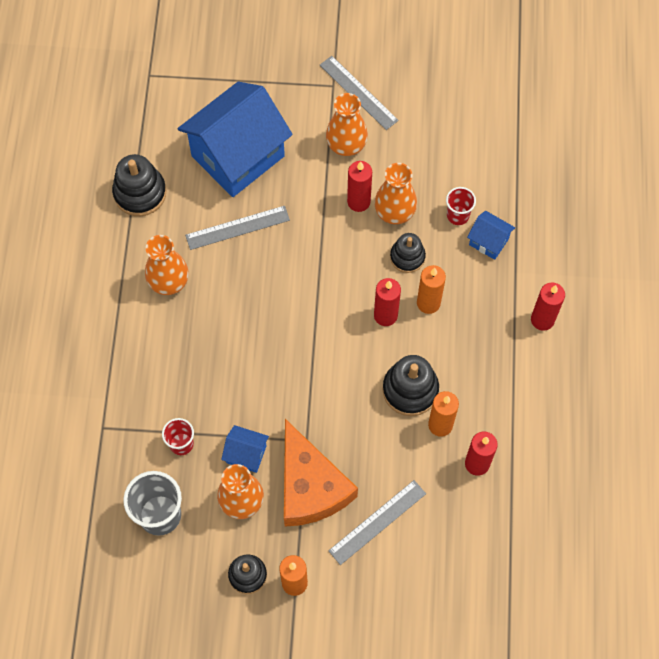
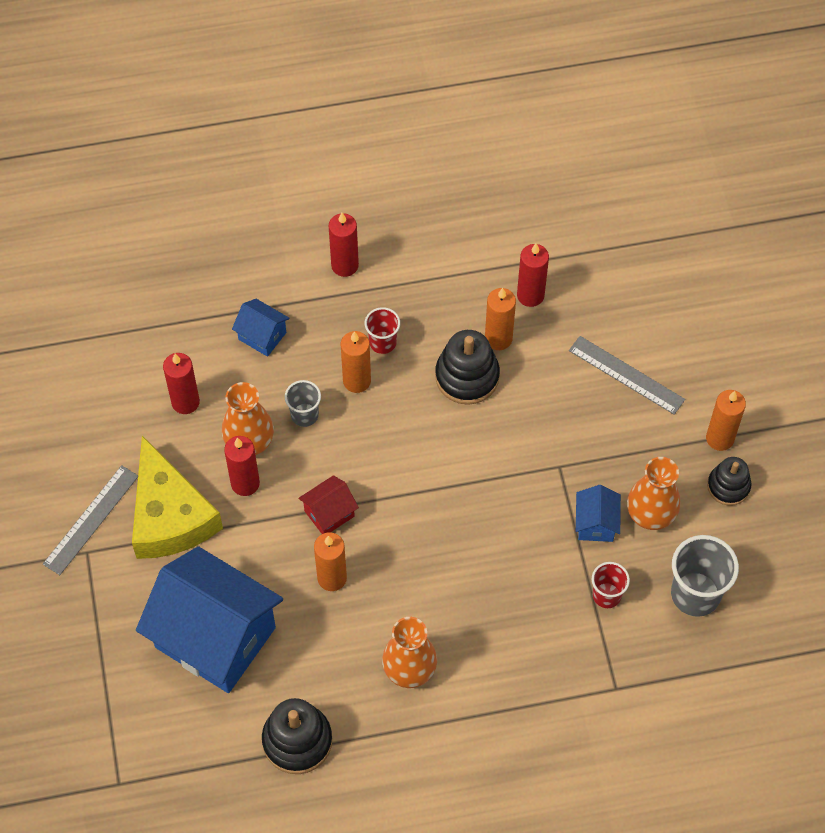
camera: 105 degrees left, 5 degrees down
(237, 227) = (315, 610): grey ruler -> none
(260, 245) = (332, 578): none -> orange candle
(310, 486) = (610, 449): orange cheese -> none
(315, 255) = (329, 513): none -> red house
(346, 145) = (170, 515): orange vase -> yellow cheese
(385, 315) = (385, 421): red candle -> red candle (185, 402)
(407, 257) = (304, 415): black stacking toy -> grey cup
(458, 215) = (236, 374): red cup -> red cup (382, 342)
(488, 241) = (262, 336): blue house -> blue house turned 75 degrees counterclockwise

